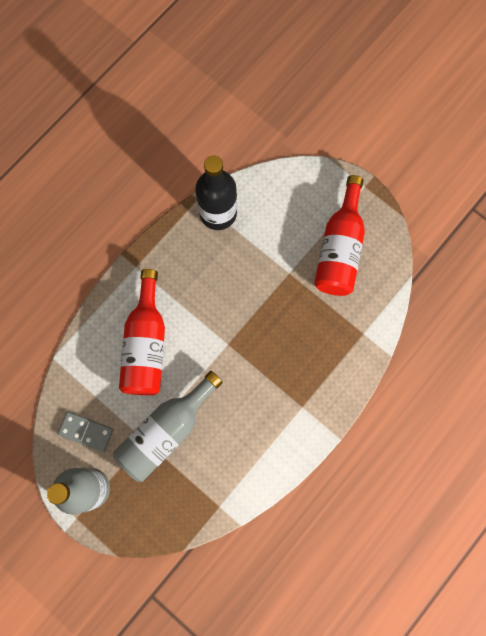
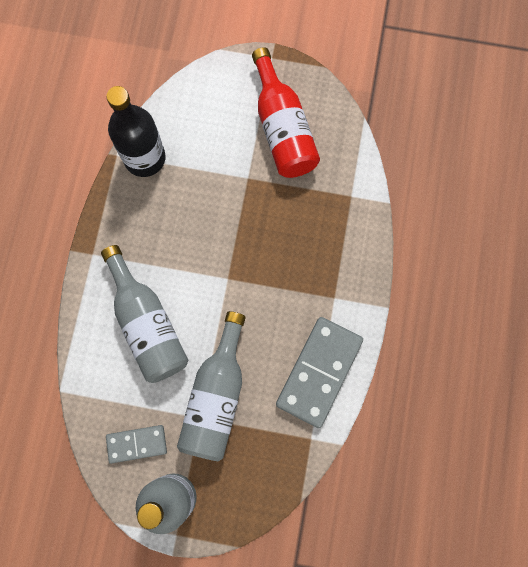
camera: 30 degrees left, 0 degrees up
(146, 344) = (147, 324): red bottle -> grey bottle
(256, 458) = (319, 372): none -> grey domino

